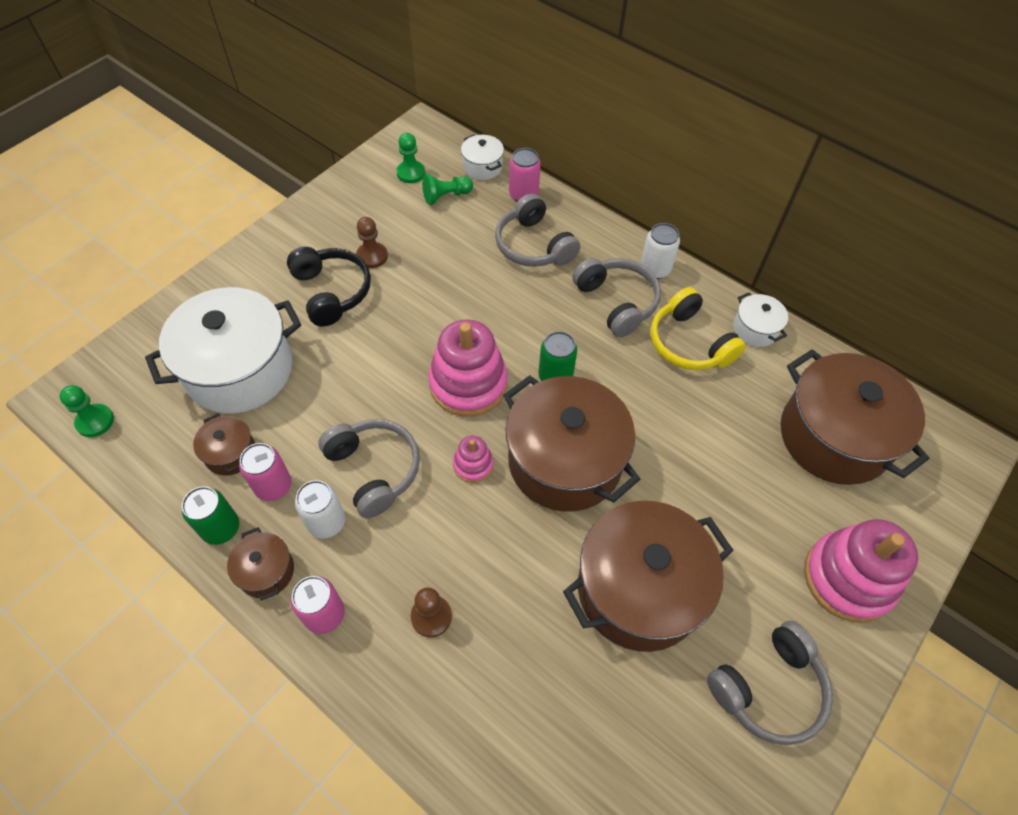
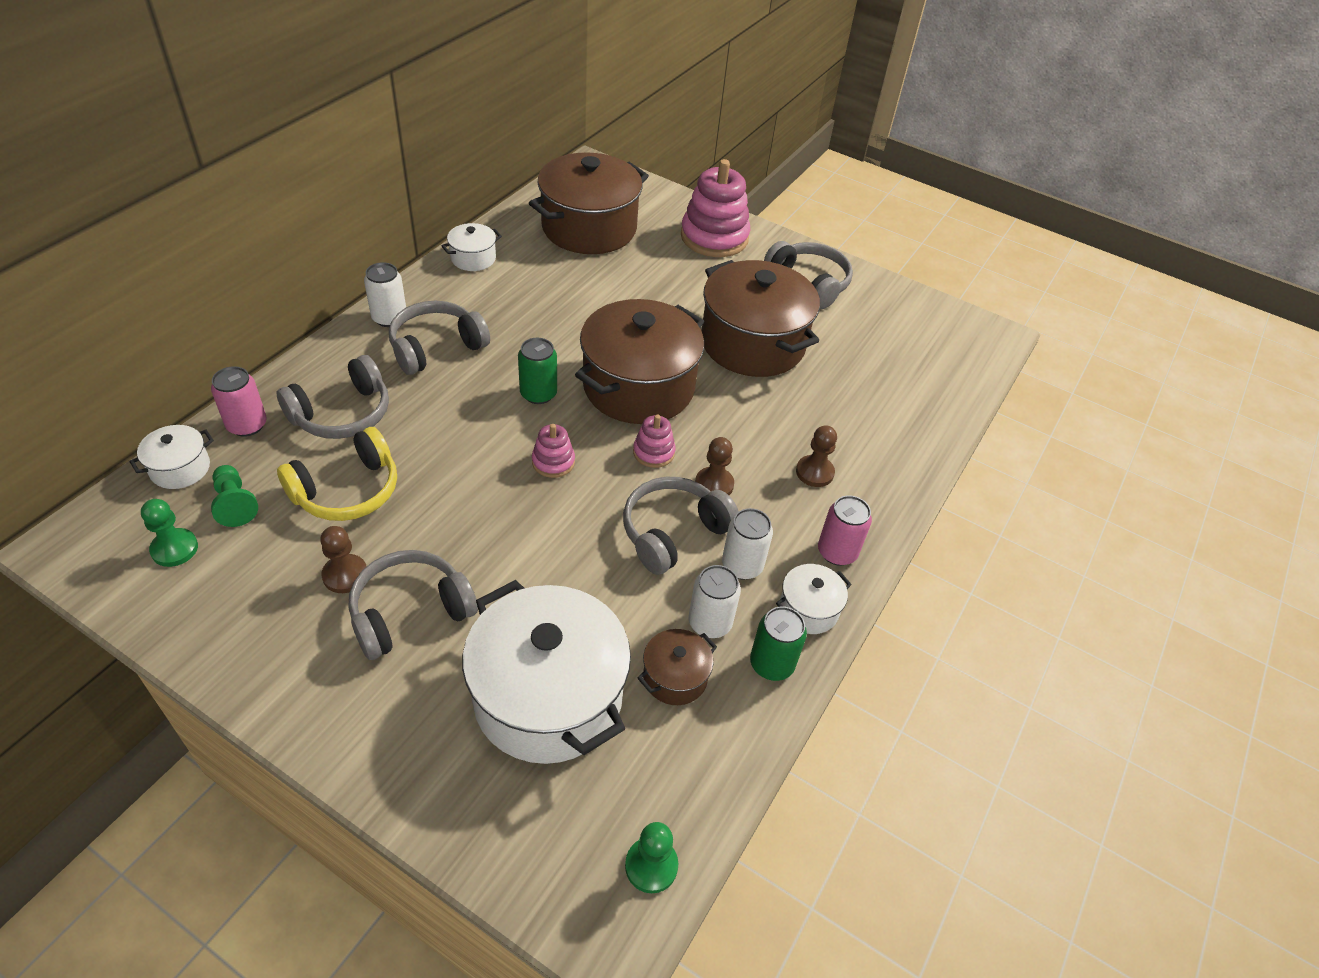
camera: 100 degrees left, 10 degrees down
(266, 571) = (808, 609): brown pot -> white pot
(273, 486) = (710, 623): pink can -> white can
(332, 292) = (410, 612): black headphones -> grey headphones
(426, 513) = (714, 484): none -> brown pawn
(468, 384) = (553, 462): pink stacking toy -> pink stacking toy, size x0.49
(689, 343) = (491, 300): yellow headphones -> yellow headphones (347, 491)

